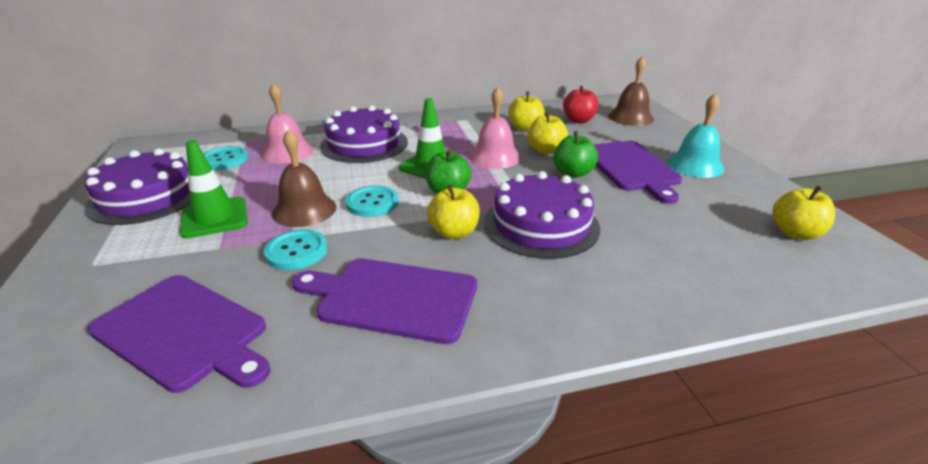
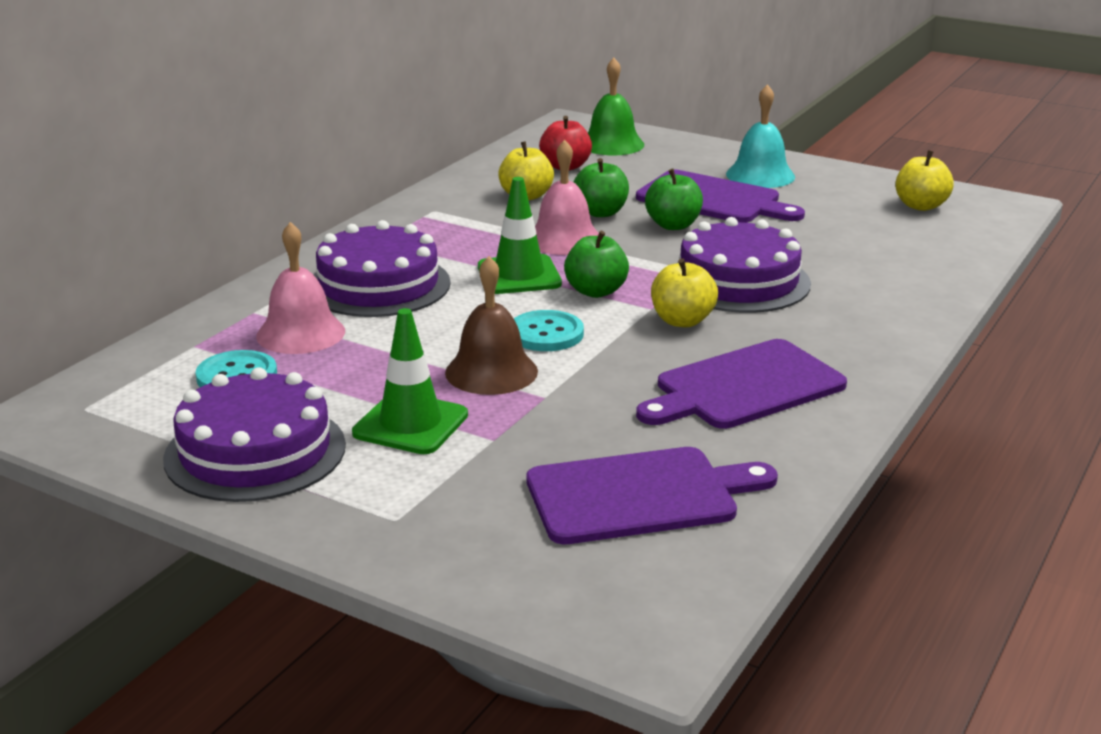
camera: 45 degrees left, 5 degrees down
(296, 251) = (580, 402): turquoise button -> none
(545, 150) = (600, 212): yellow apple -> green apple
(630, 117) = (612, 144): brown bell -> green bell

